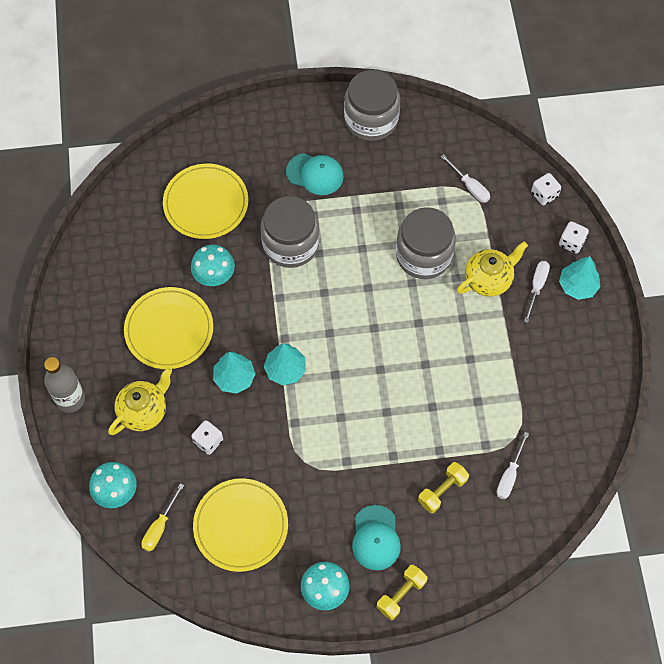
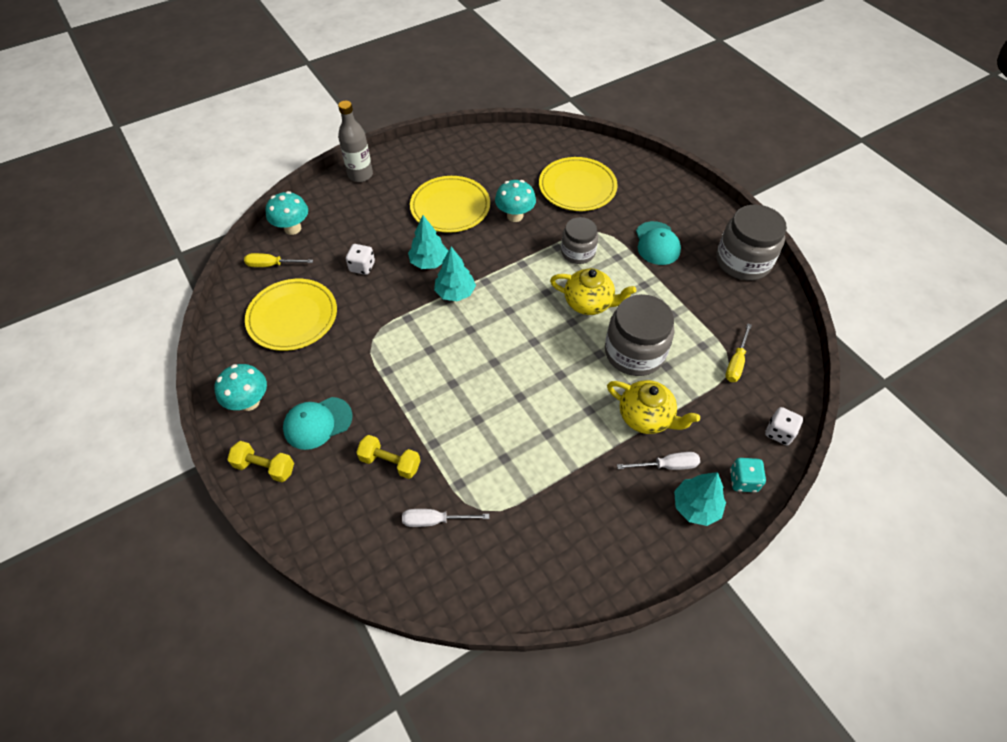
camera: 65 degrees right, 10 degrees down
(143, 411) = (370, 218): yellow teapot -> yellow teapot (589, 303)
(290, 244) = (578, 252): grey jar -> grey jar, size x0.63
(469, 186) = (736, 362): white screwdriver -> yellow screwdriver
(571, 242) = (743, 481): white dice -> turquoise dice

